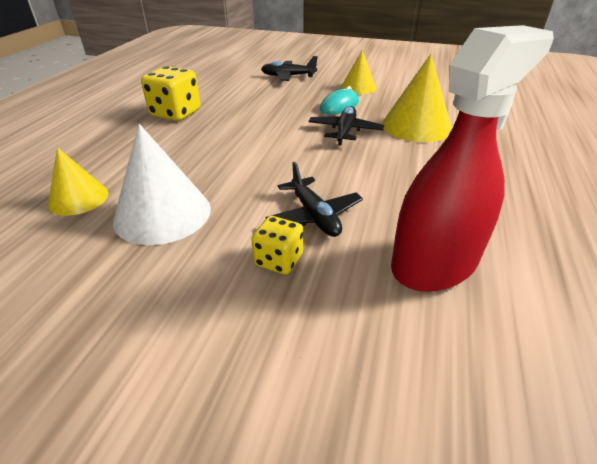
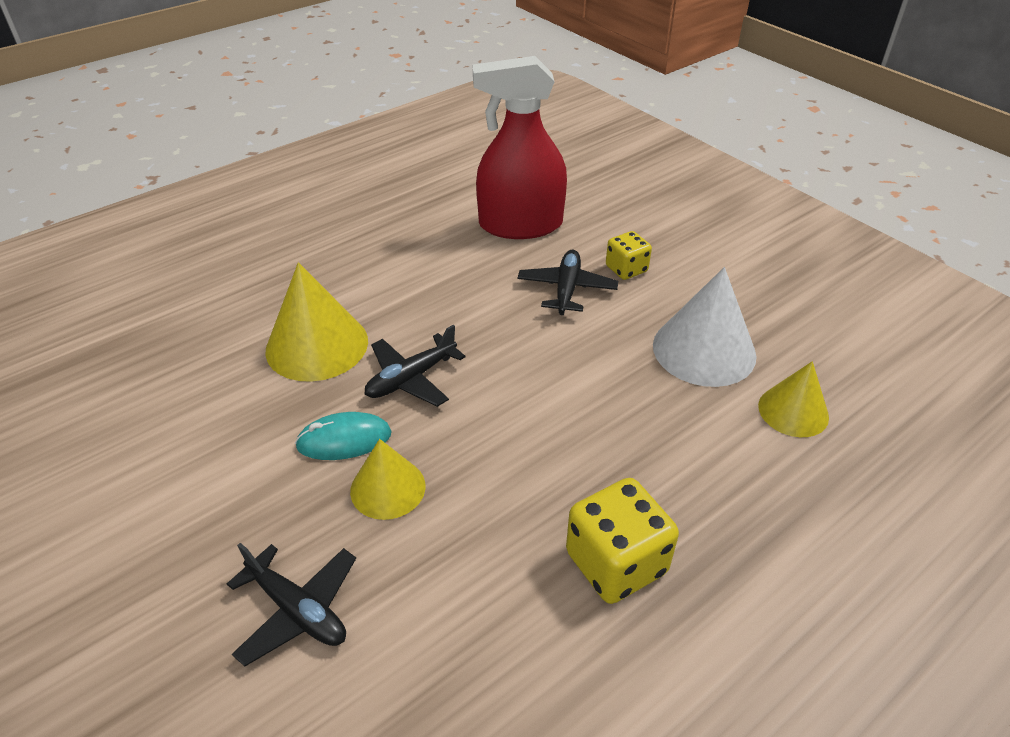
camera: 145 degrees left, 5 degrees up
(358, 87) = (241, 480): yellow cone -> yellow cone (388, 488)

